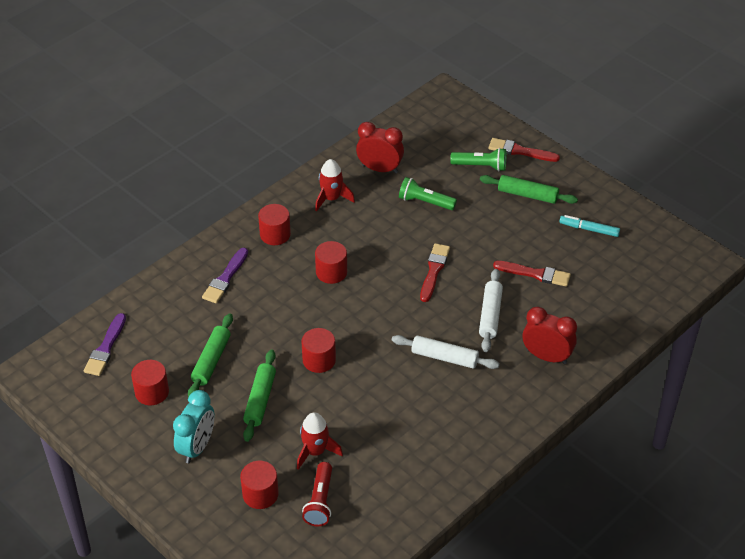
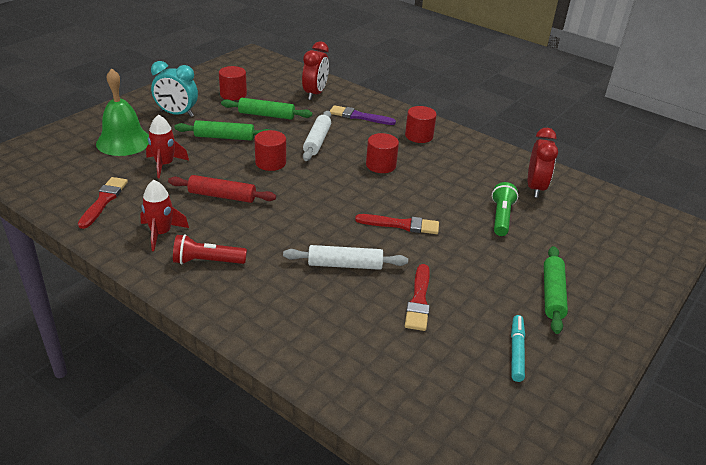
camera: 80 degrees right, 10 degrees down
(105, 348) = (276, 76): purple brush -> none
(260, 494) = (123, 141): red cylinder -> green bell
(320, 501) = (109, 169): red flashlight -> red flashlight (207, 261)
(331, 198) = (478, 162): red rocket -> red rocket (161, 233)
(380, 400) = (222, 196): none -> red rolling pin
(444, 357) = (279, 234): white rolling pin -> white rolling pin (317, 141)
(481, 166) = (581, 256): green flashlight -> none
(520, 151) = (627, 288): red brush -> red brush (104, 201)
(546, 356) = (286, 309): red clock -> red clock (315, 94)

